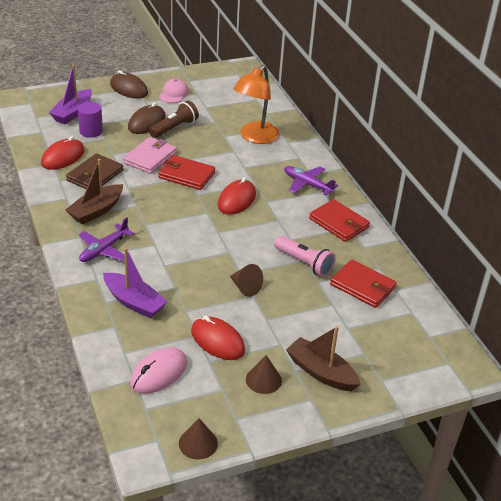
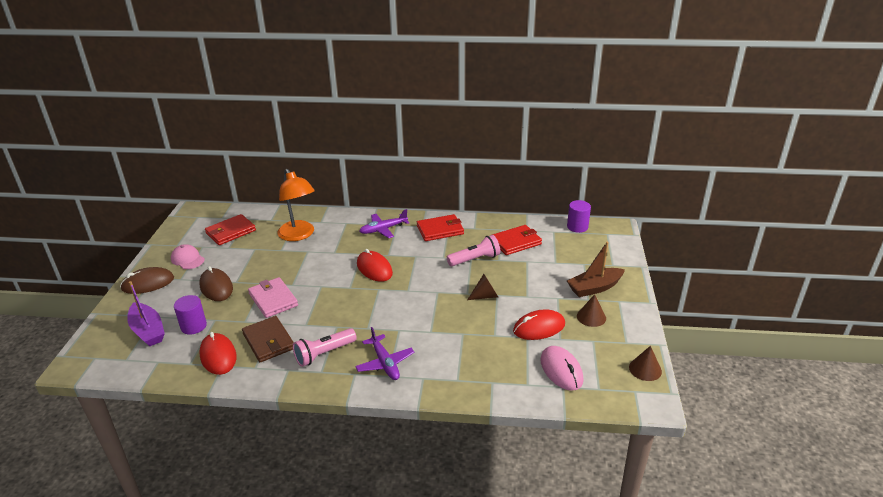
camera: 60 degrees left, 5 degrees down
(96, 211) = (324, 354): brown boat -> pink flashlight
(134, 302) = (467, 362): purple boat -> none
(174, 128) = (242, 273): brown flashlight -> none
(186, 175) = (318, 285): red wallet -> red wallet (230, 232)
(440, 331) = (577, 227): none -> purple cylinder

